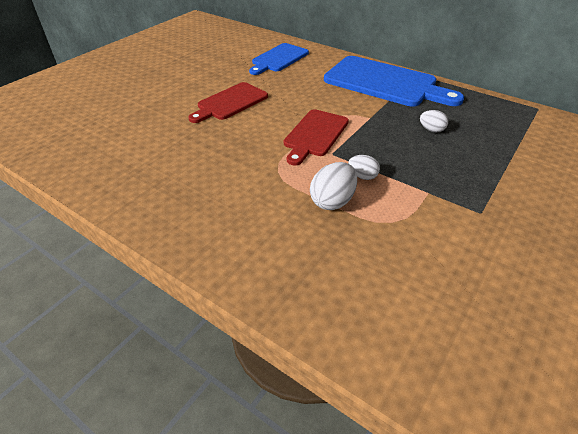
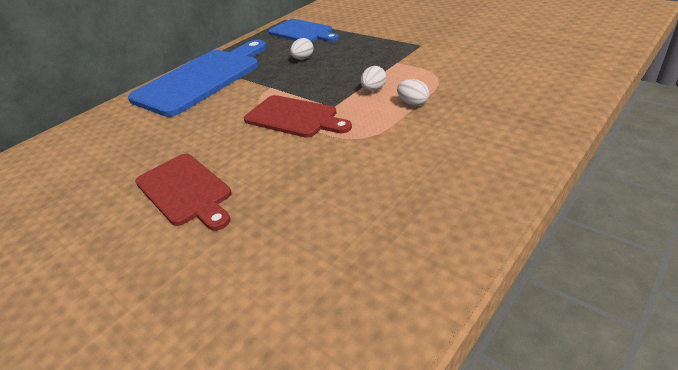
camera: 80 degrees left, 5 degrees down
(278, 59) = (77, 155): blue cutting board -> blue cutting board (302, 32)
(332, 201) = (413, 103): white egg -> white egg, size x0.61

